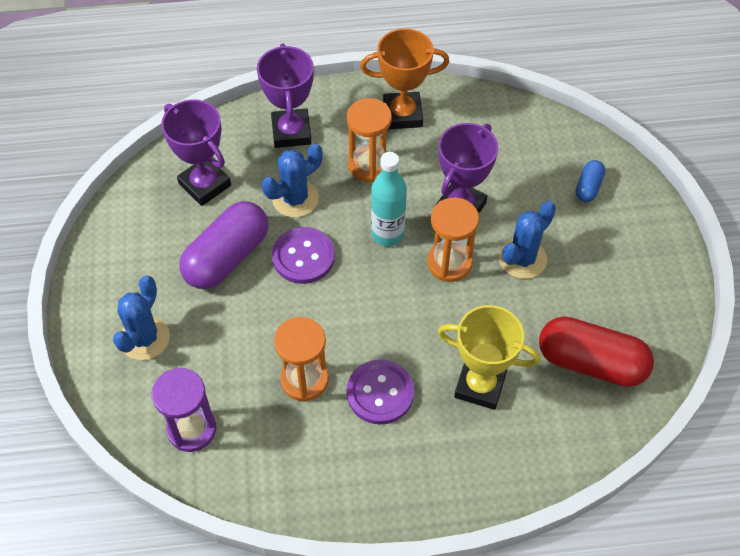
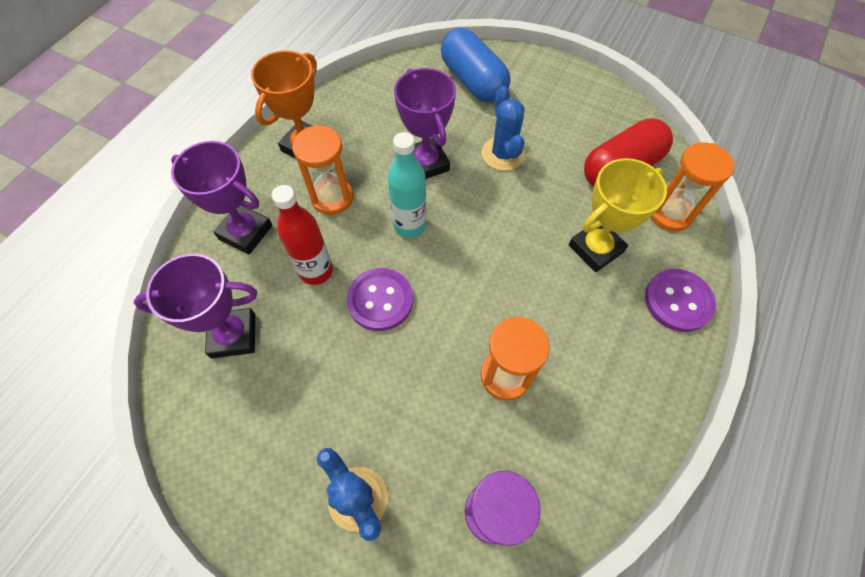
camera: 55 degrees left, 5 degrees up
(227, 257) = (329, 364): purple capsule -> none
(295, 199) = (316, 271): blue cactus -> red bottle
(380, 393) = (557, 323): purple button -> purple button (678, 301)
(449, 263) = (470, 201): orange hourglass -> orange hourglass (670, 214)
(588, 187) = (473, 81): blue capsule -> blue capsule, size x2.10

